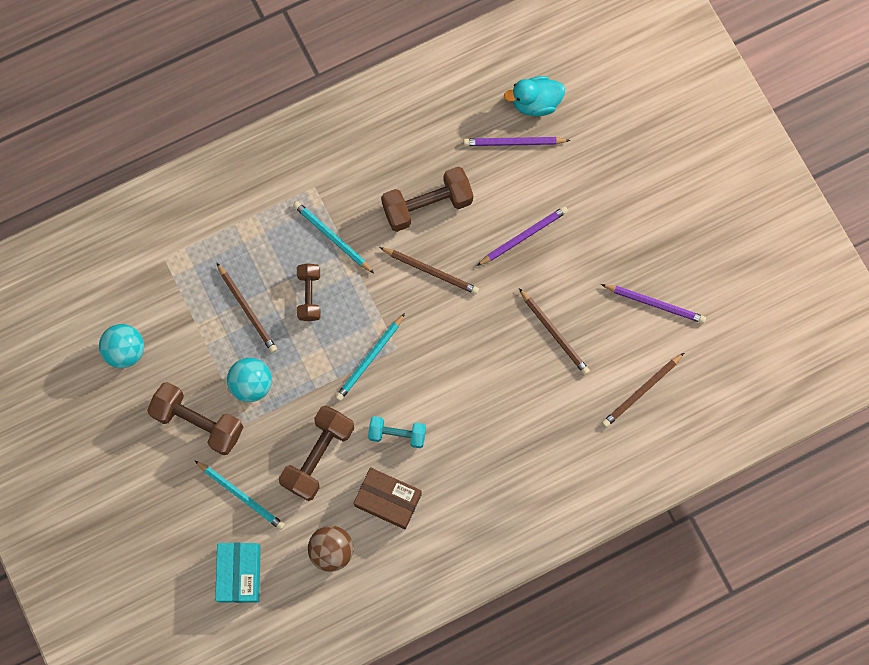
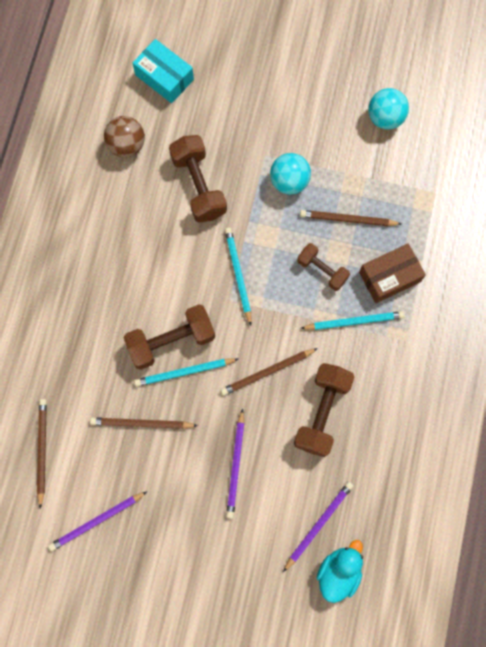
camera: 130 degrees right, 0 degrees up
(198, 422) = (292, 127): brown dumbbell -> brown dumbbell (171, 341)
(241, 495) = (216, 116): turquoise pencil -> turquoise pencil (184, 372)
(388, 500) = (127, 207): brown box -> brown box (389, 277)
(397, 434) = (167, 250): turquoise dumbbell -> none

